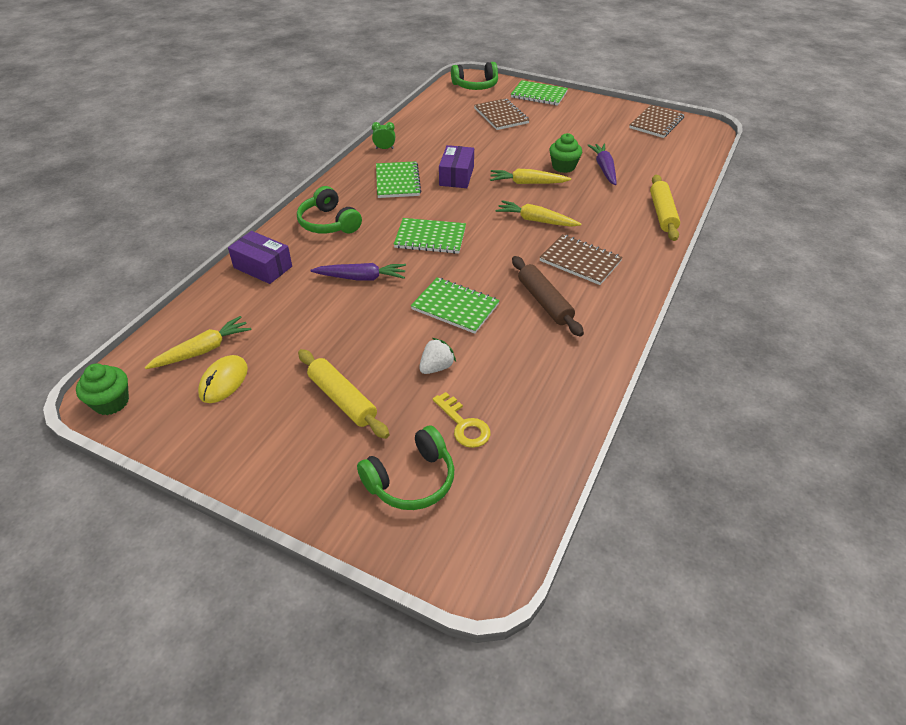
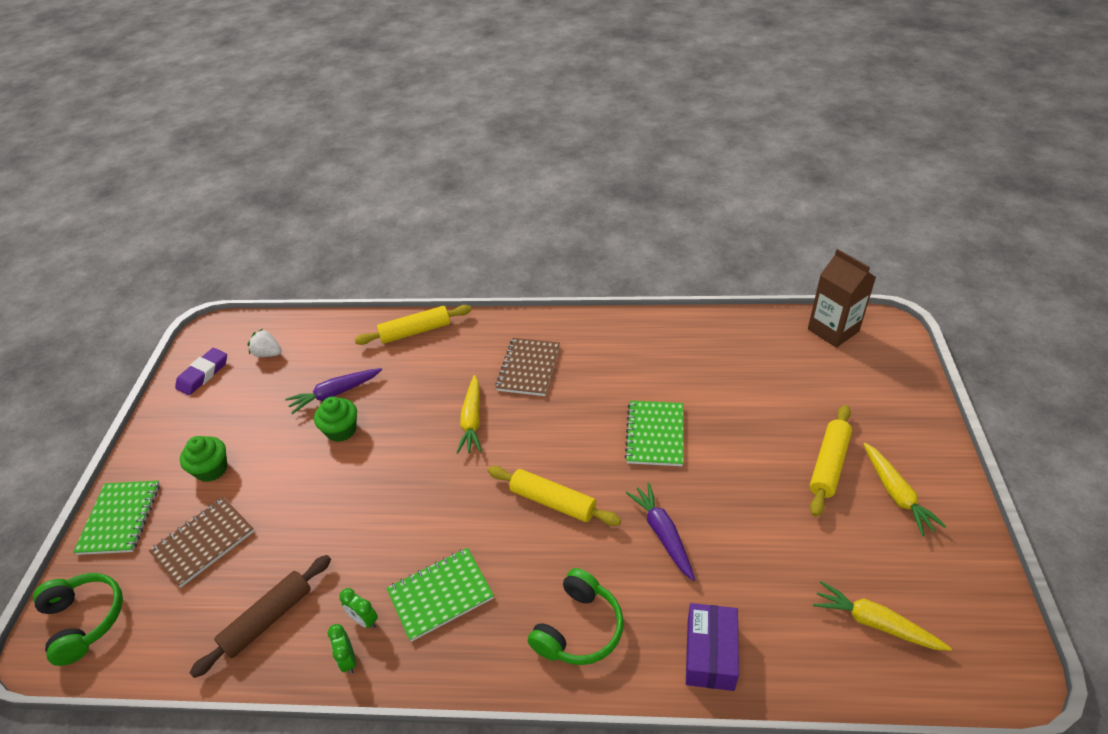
camera: 110 degrees left, 0 degrees up
(111, 402) = (1005, 662): green cupcake -> green cupcake (212, 469)
(223, 381) = (891, 573): yellow mouse -> none
(404, 156) = (364, 620): none -> green clock
(411, 480) = (860, 387): green headphones -> none
(430, 238) = (553, 502): green notebook -> yellow rolling pin
(436, 367) = (741, 417): white strawberry -> white strawberry (268, 354)
(456, 176) = (401, 530): purple box -> none
(463, 425) = (786, 378): yellow key -> none
(511, 510) = (833, 330): none -> brown carton
(527, 183) = (393, 452): yellow carrot -> yellow carrot (896, 494)
(544, 302) = (606, 375): brown rolling pin -> brown rolling pin (268, 619)
(656, 123) = (203, 374): brown notebook -> purple eraser

